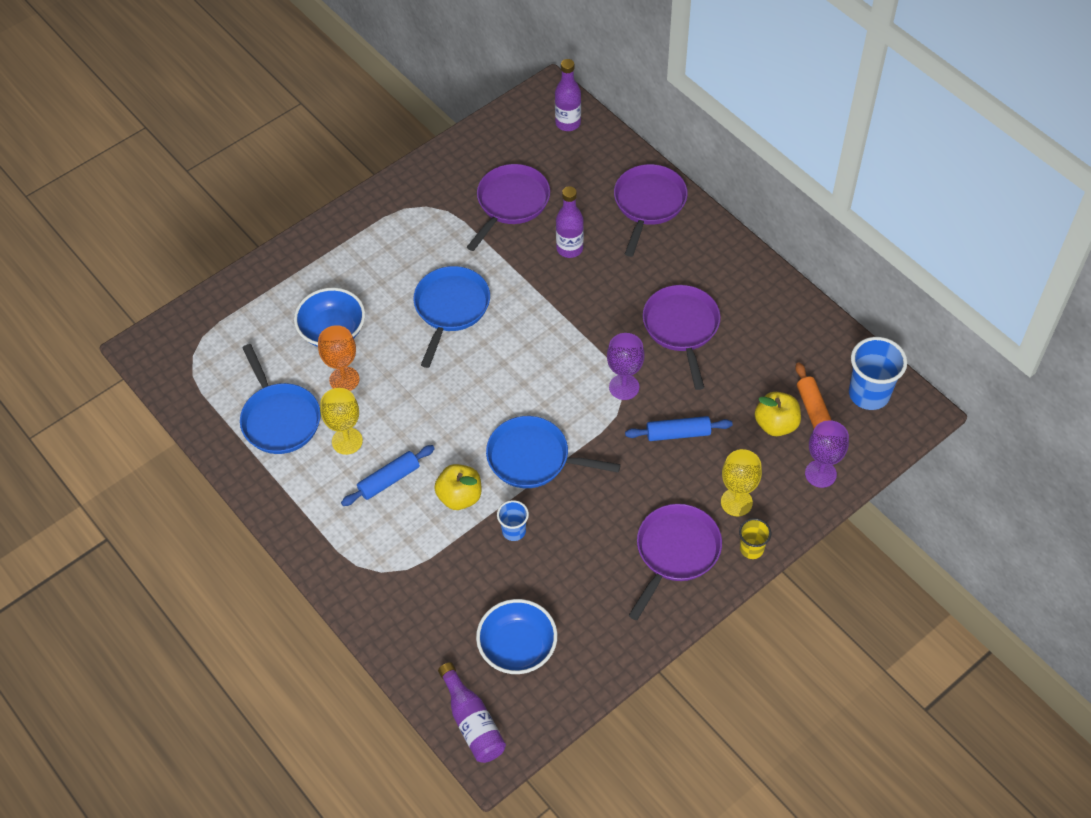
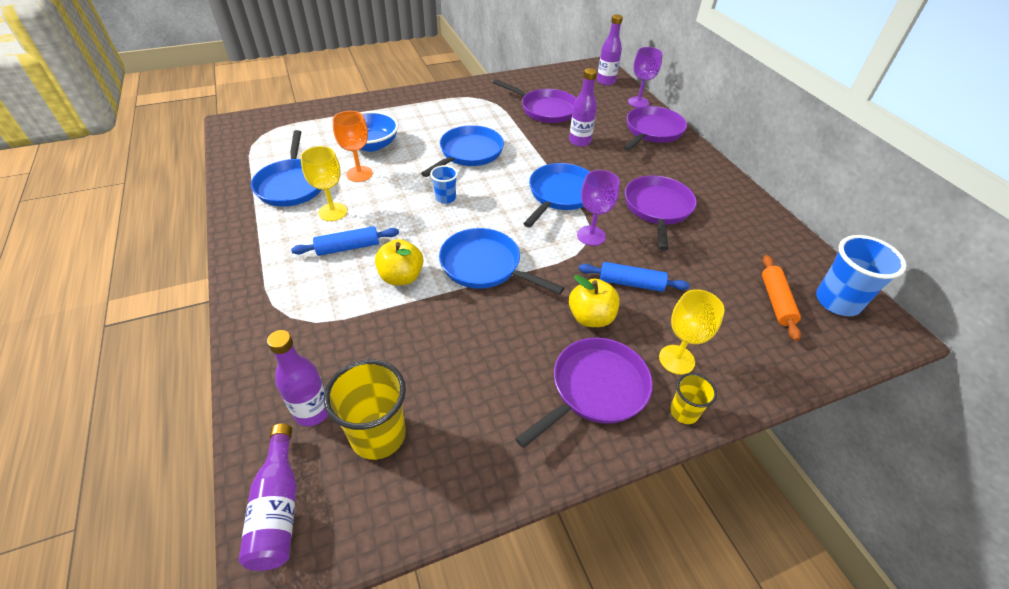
camera: 15 degrees right, 10 degrees down
(454, 646) = (313, 411): none -> purple bottle
(511, 203) = (545, 109): purple pan -> purple pan turned 75 degrees clockwise
(514, 531) = (435, 319): blue cup -> blue cup (445, 198)
(517, 647) = (378, 435): blue bowl -> yellow cup
(575, 340) = (560, 194): none -> blue pan
(776, 424) = (733, 302): yellow apple -> yellow apple (591, 317)
(820, 474) = (777, 359): purple goblet -> purple goblet (638, 102)

